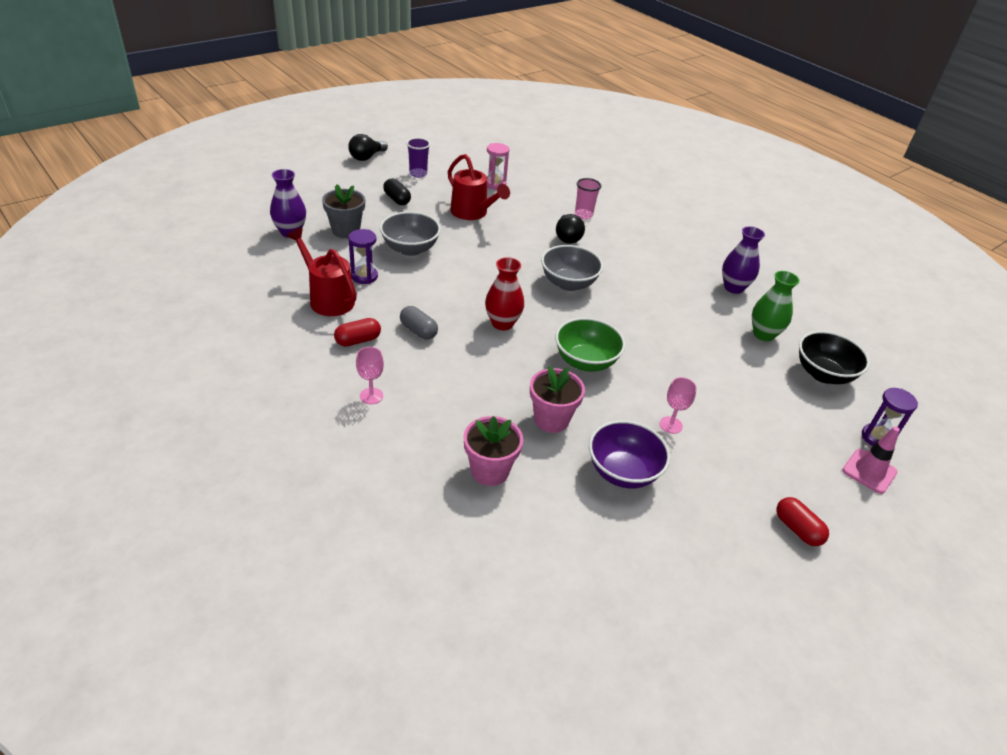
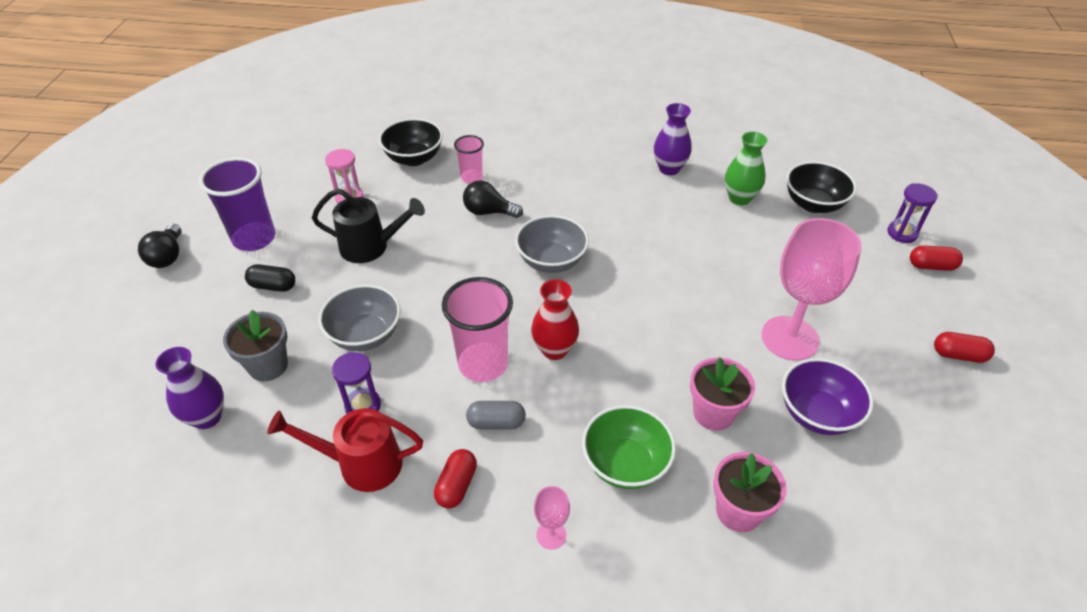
camera: 40 degrees left, 5 degrees up
(418, 174) = (254, 238): purple cup -> purple cup, size x1.78
(451, 302) = (483, 364): none -> pink cup
(473, 213) = (371, 247): red watering can -> black watering can
(562, 186) = (414, 158): none -> black bowl
(567, 237) = (489, 212): black light bulb -> black light bulb turned 150 degrees clockwise
(585, 361) = (664, 331): green bowl -> green bowl (625, 464)
(670, 425) = (790, 338): pink goblet -> pink goblet, size x2.30
(869, 471) = (931, 266): pink traffic cone -> red capsule

